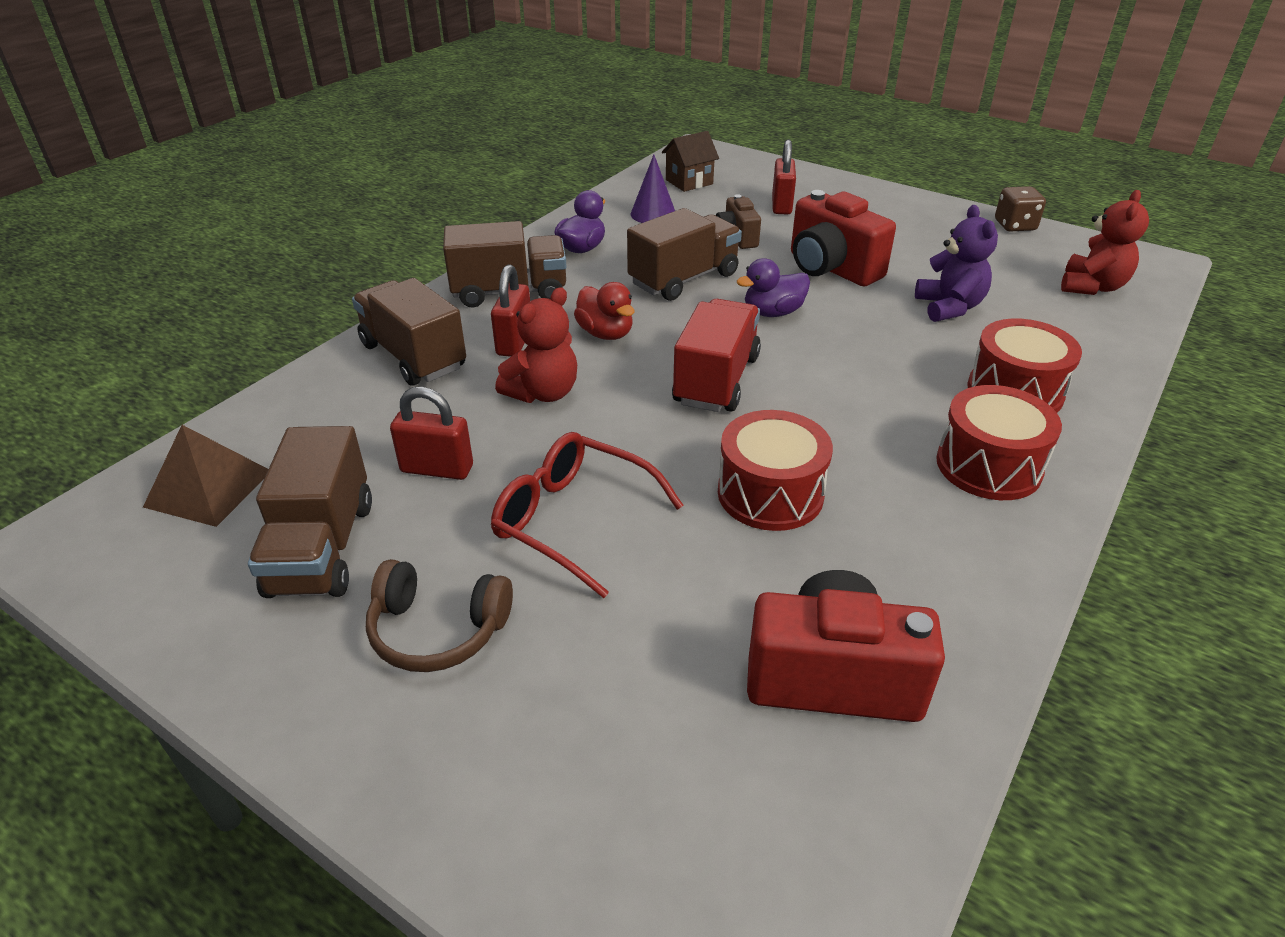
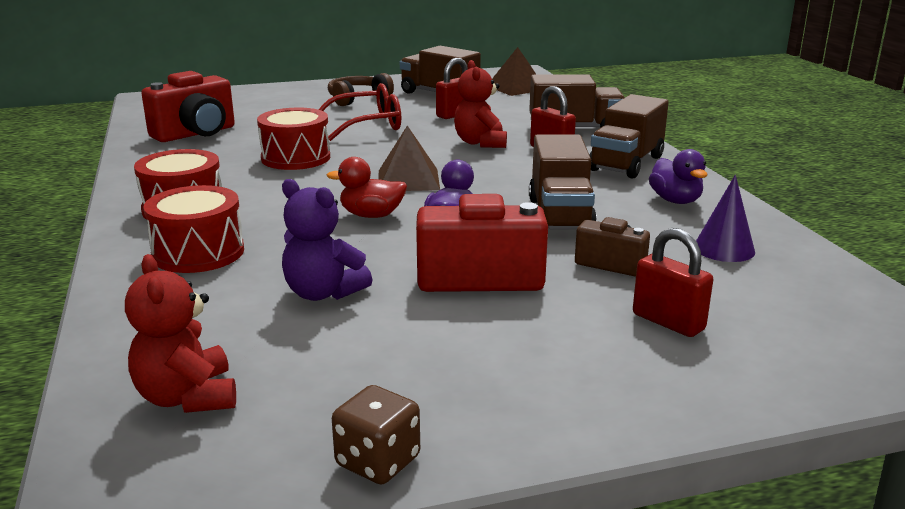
camera: 130 degrees right, 15 degrees down
(605, 333) = (519, 171): red duck -> red duck (371, 215)
(689, 182) = (808, 298): brown house -> none
(716, 380) = (408, 179): red truck -> brown pyramid

